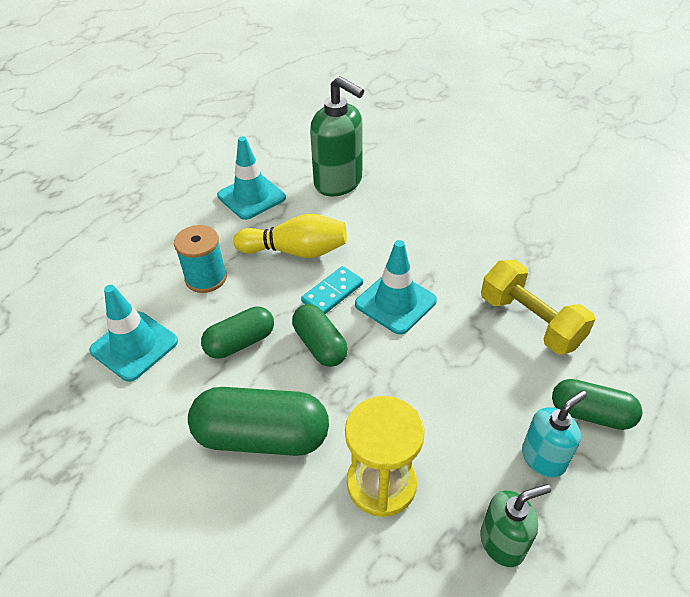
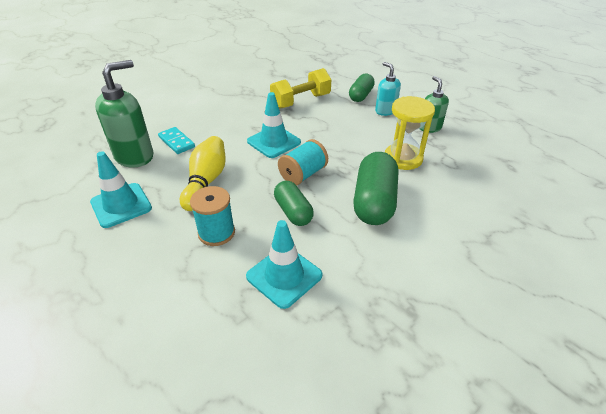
camera: 85 degrees left, 5 degrees down
(320, 345) = (303, 174): green capsule -> turquoise spool
(332, 293) = (256, 166): turquoise domino -> turquoise domino (176, 142)

